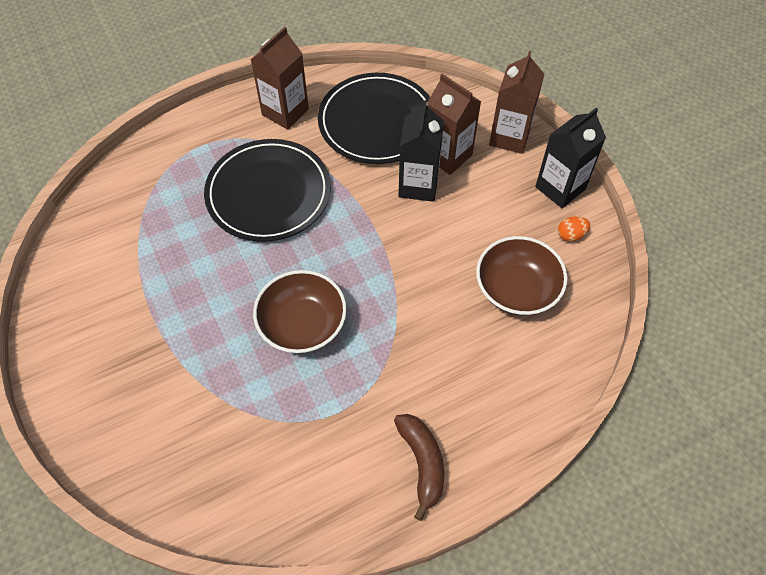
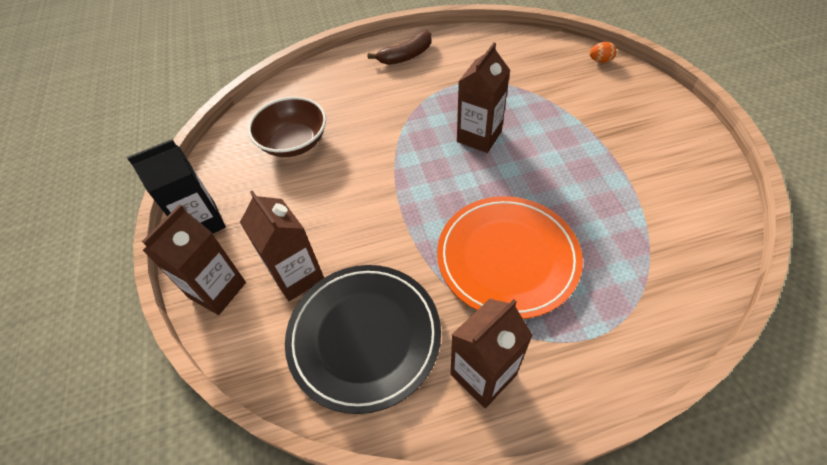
camera: 165 degrees left, 5 degrees down
(268, 193) = (507, 258): black plate -> orange plate
(302, 324) = (479, 136): brown bowl -> brown carton
(418, 185) = (342, 245): black carton -> none
(422, 463) = (406, 56): brown banana -> brown banana turned 120 degrees counterclockwise
(571, 235) = (222, 178): orange egg -> orange egg (600, 60)

